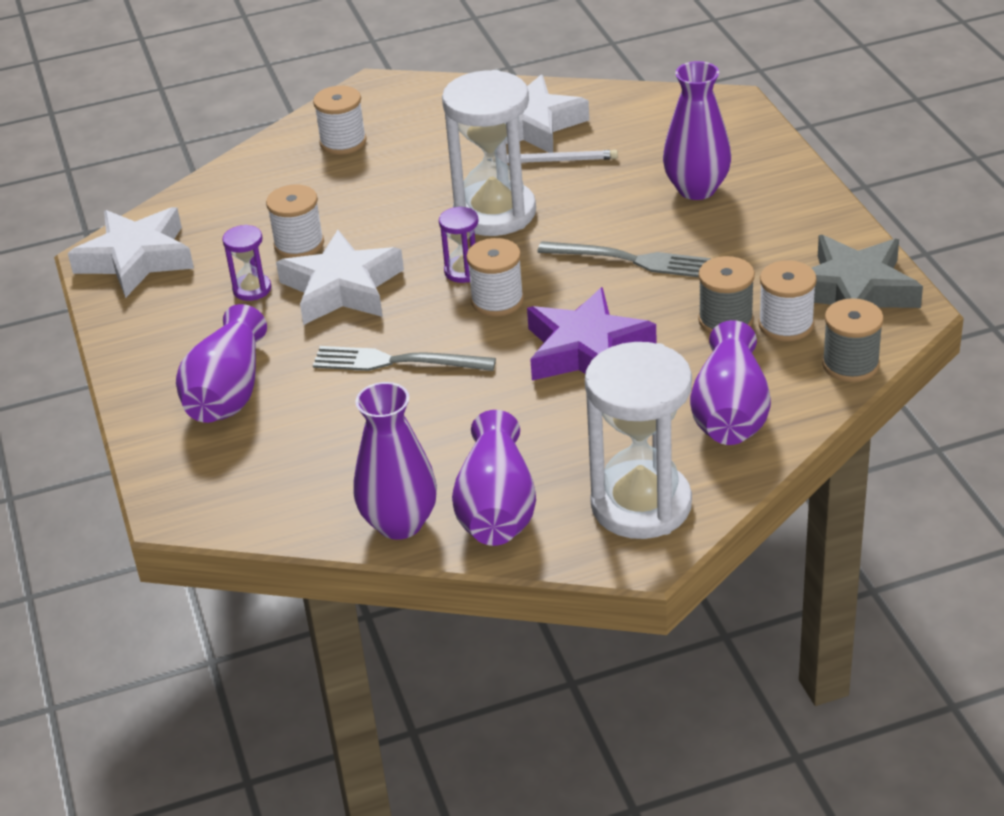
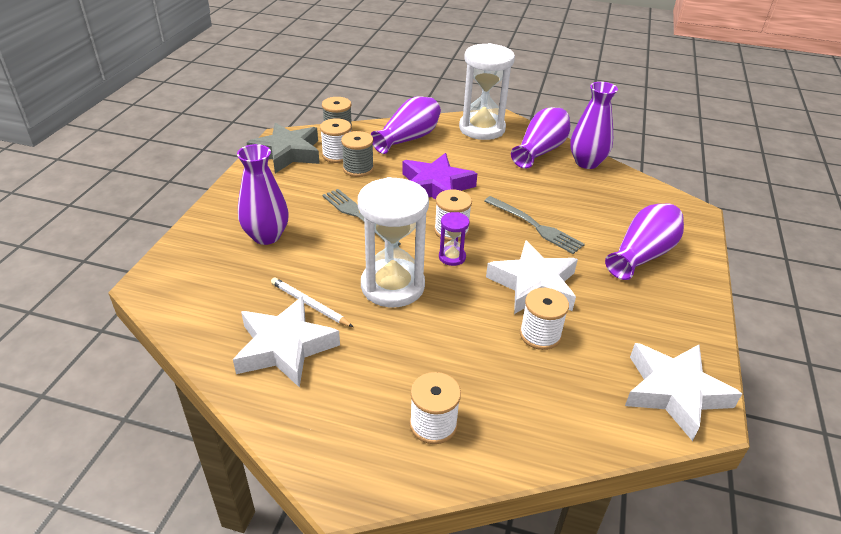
camera: 150 degrees left, 0 degrees up
(252, 289) = (594, 315): purple hourglass -> none

